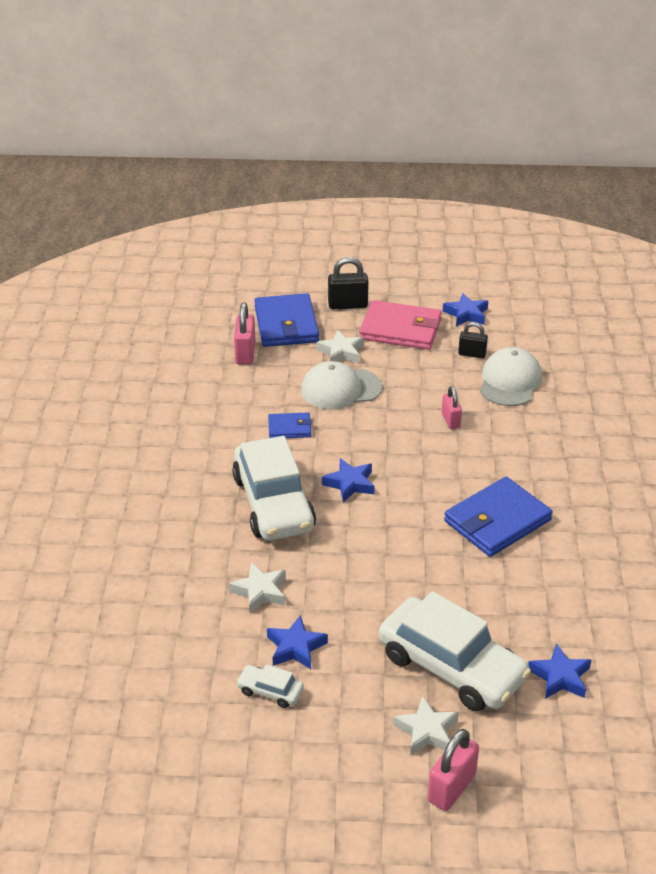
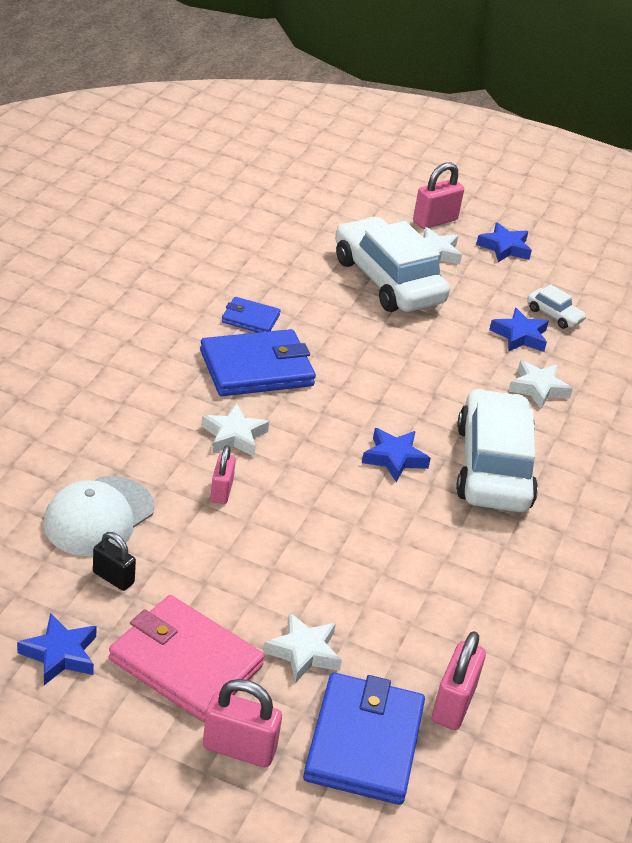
camera: 165 degrees left, 0 degrees up
(290, 428) = (436, 553): blue wallet -> blue wallet (250, 318)
(341, 389) = (338, 588): white cap -> none
(347, 305) = (239, 749): black padlock -> pink padlock
(471, 460) = (234, 436): none -> white star
(560, 677) = (300, 246): blue star -> blue star (504, 248)

